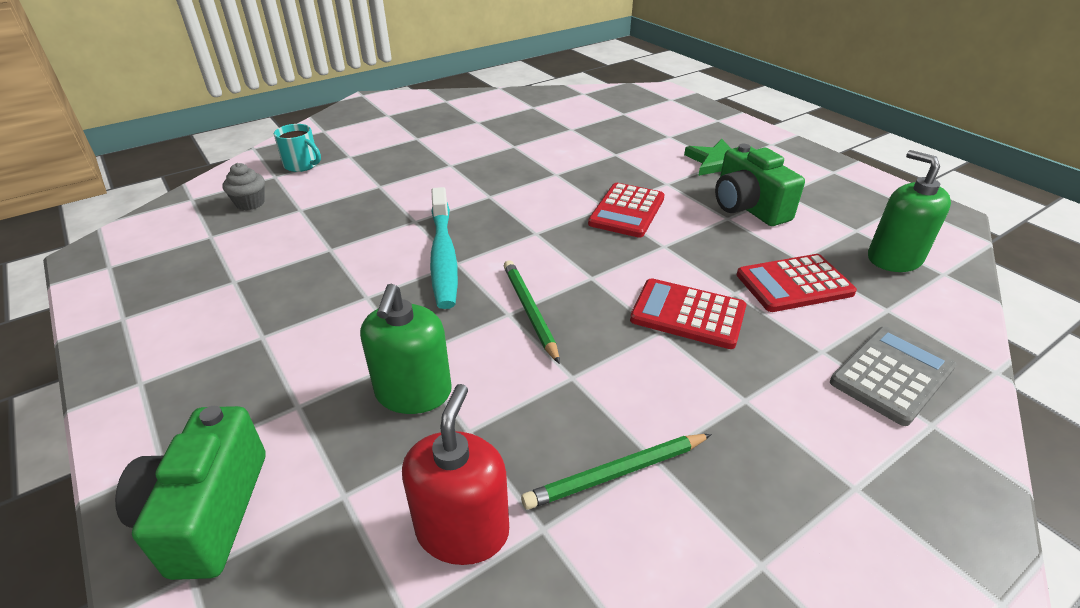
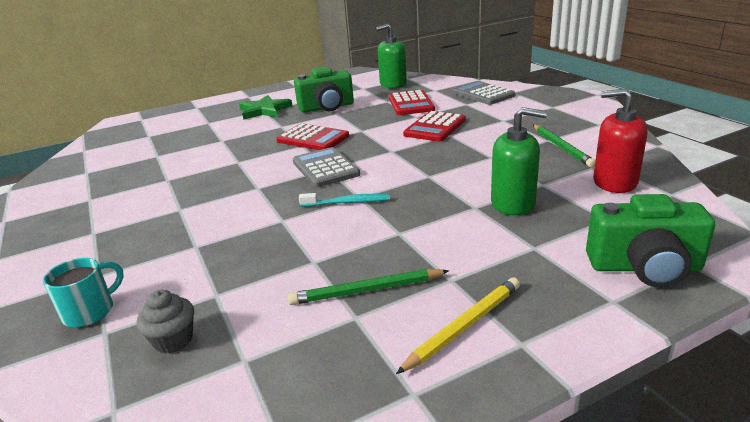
camera: 80 degrees left, 10 degrees down
(184, 345) = (464, 326): none -> yellow pencil
(443, 256) = (347, 202): turquoise toothbrush -> turquoise toothbrush, size x0.56
(529, 311) = (427, 169): green pencil -> green pencil (366, 290)
(535, 231) = (325, 168): none -> grey calculator

